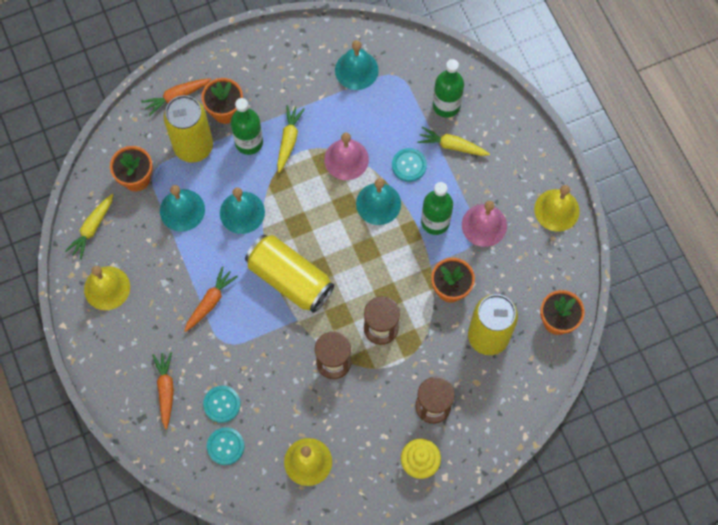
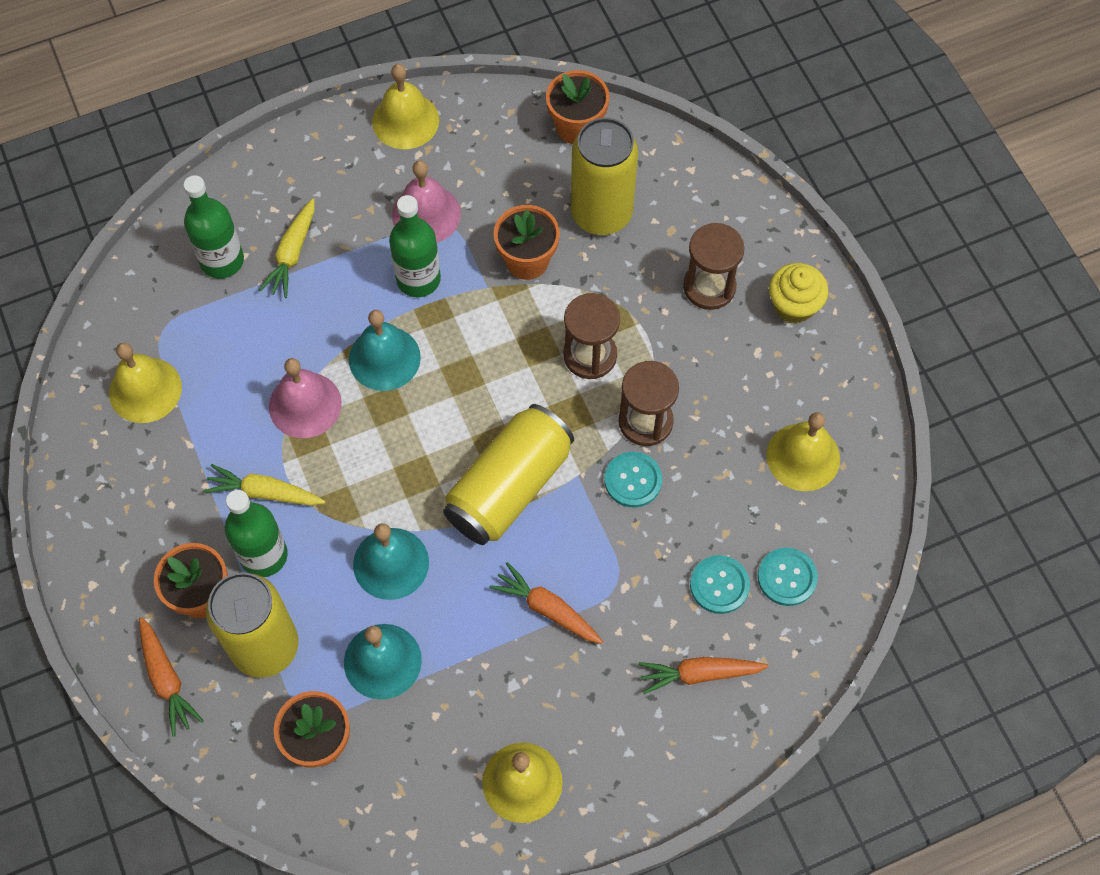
camera: 90 degrees left, 5 degrees down
(92, 228) = (410, 814): yellow carrot -> none
(356, 70) = (145, 390): turquoise bell -> yellow bell
(409, 165) = (321, 314): turquoise button -> turquoise button (633, 480)

